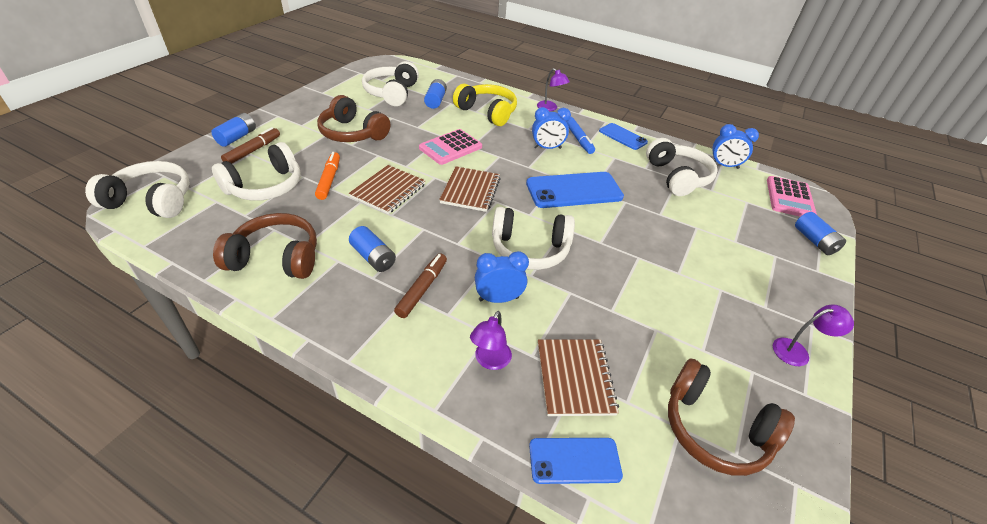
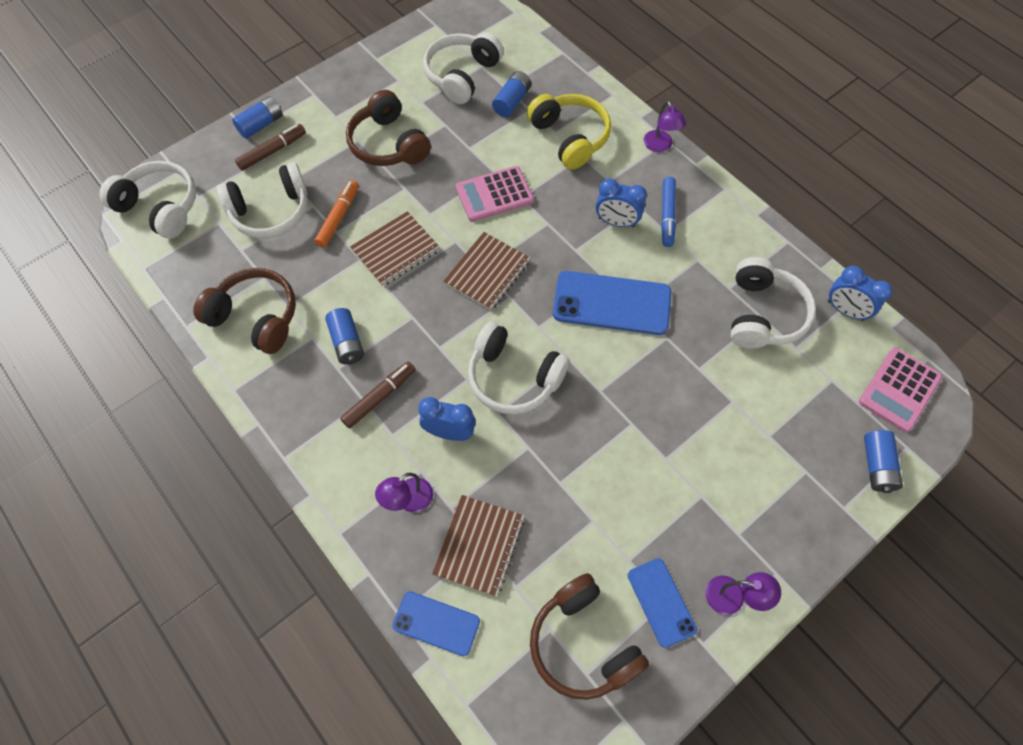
camera: 25 degrees right, 20 degrees up
(622, 136) = (732, 223): blue phone -> blue phone (661, 602)

